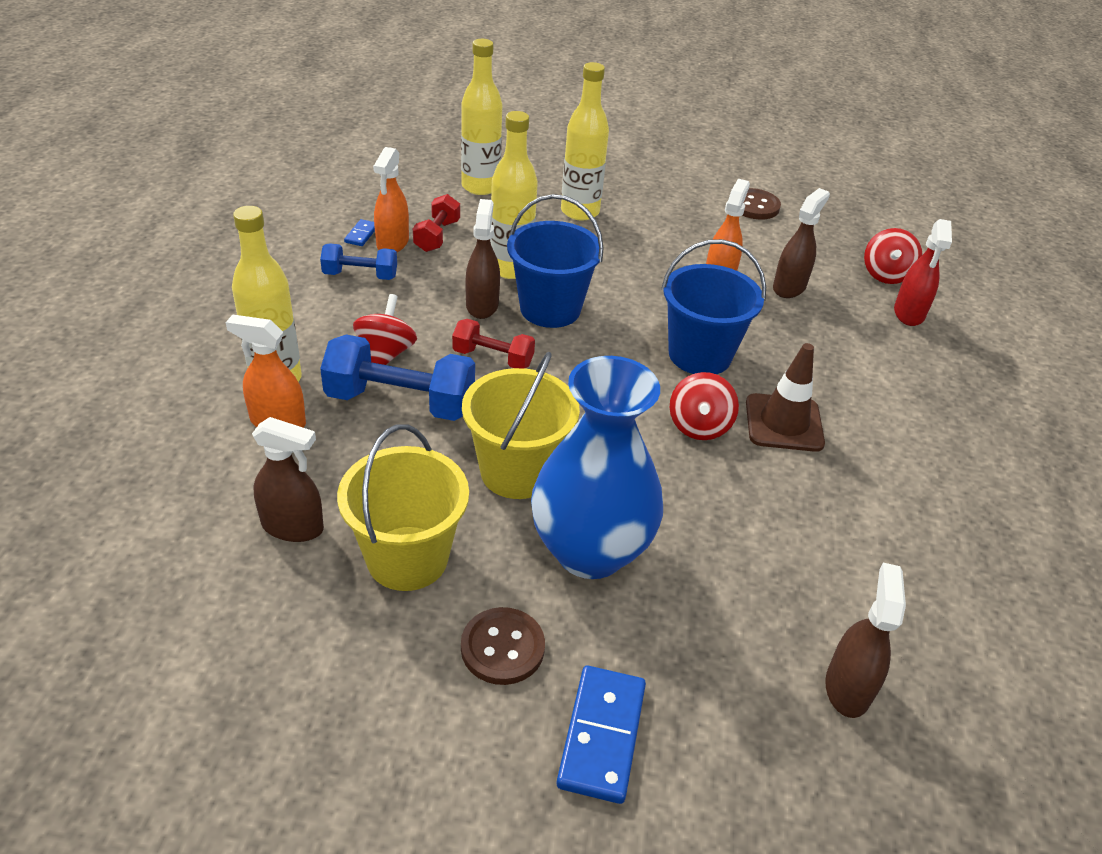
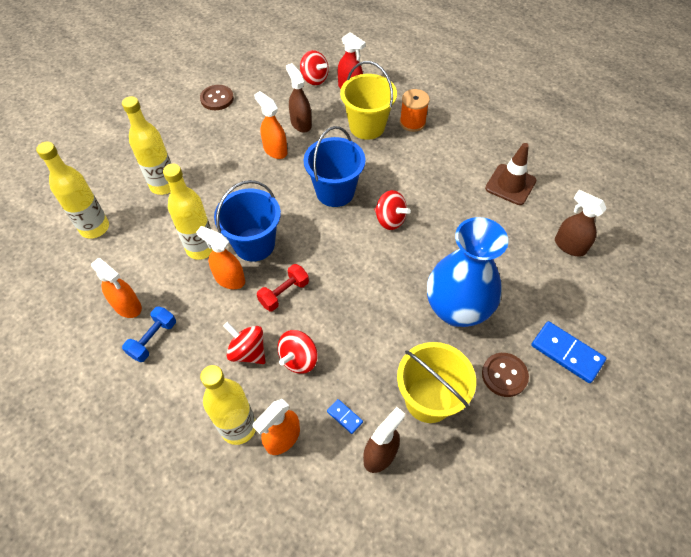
camera: 60 degrees left, 15 degrees up
(361, 234) = (103, 322): blue domino -> blue domino (344, 417)
(400, 402) = (298, 359): blue dumbbell -> red spinning top
(437, 236) = (137, 276): red dumbbell -> none
(482, 305) = (229, 279): brown spray bottle -> orange spray bottle
(517, 472) = (386, 319): yellow bucket -> yellow bucket (367, 126)
(784, 423) = (404, 183): brown traffic cone -> brown traffic cone (510, 184)
(916, 399) = (412, 122): none -> orange spool

